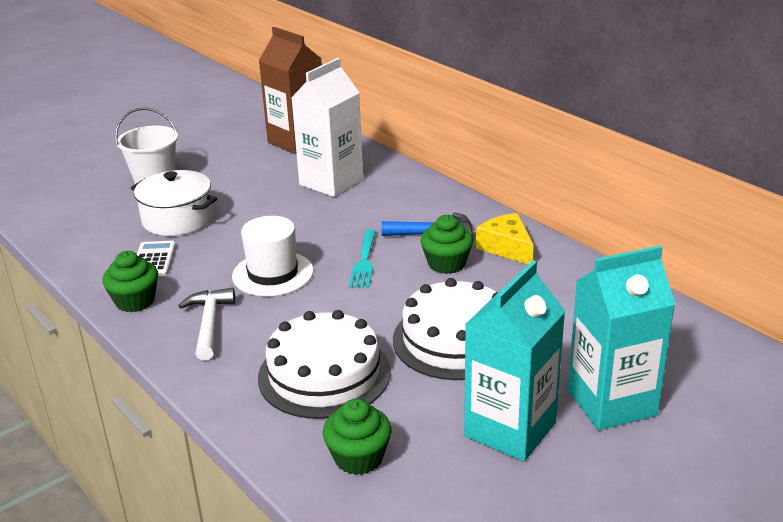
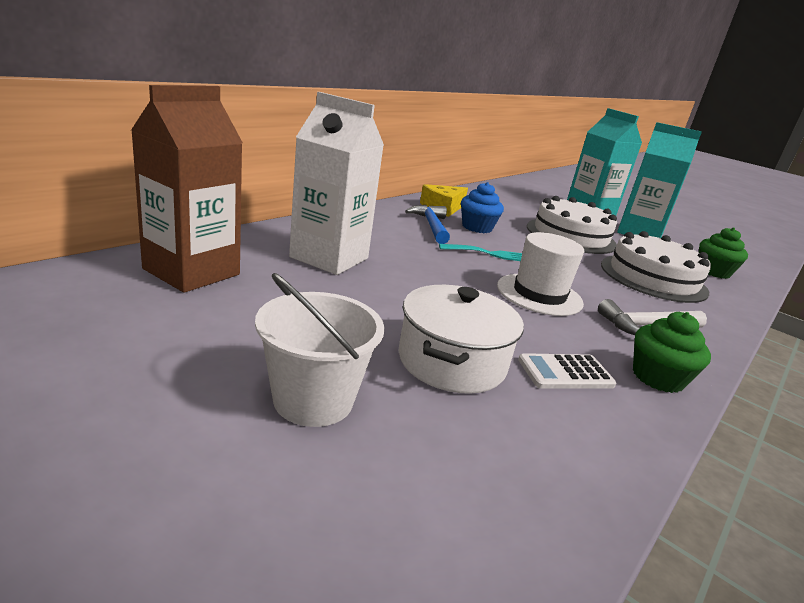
camera: 105 degrees left, 5 degrees down
(446, 264) = (477, 227): green cupcake -> blue cupcake

